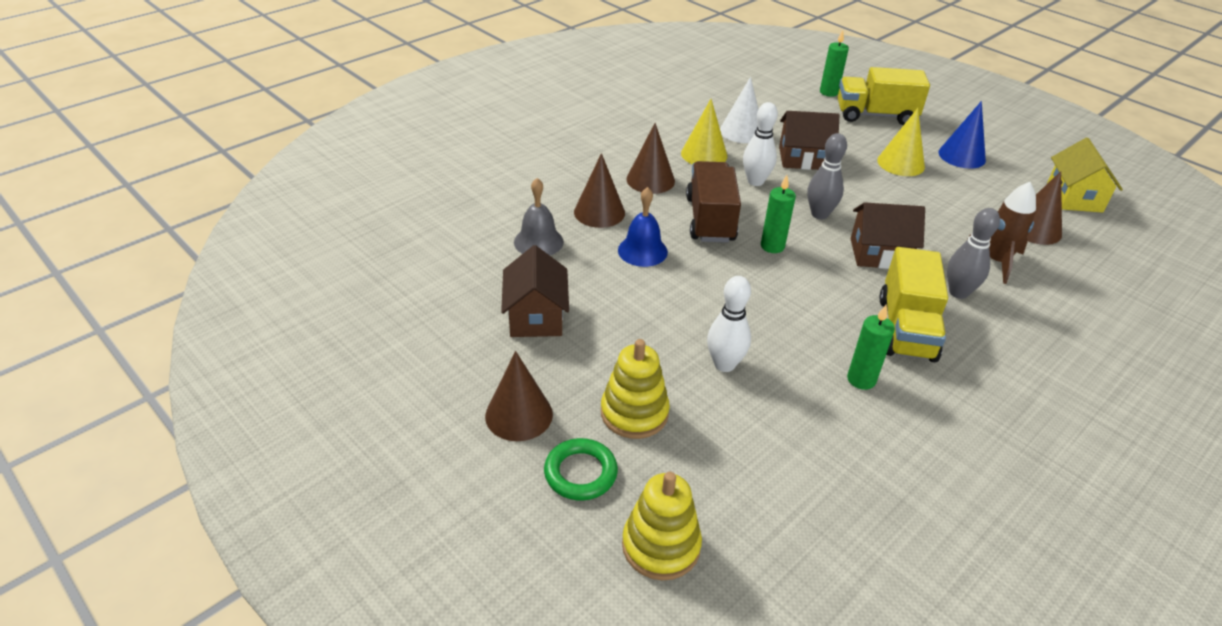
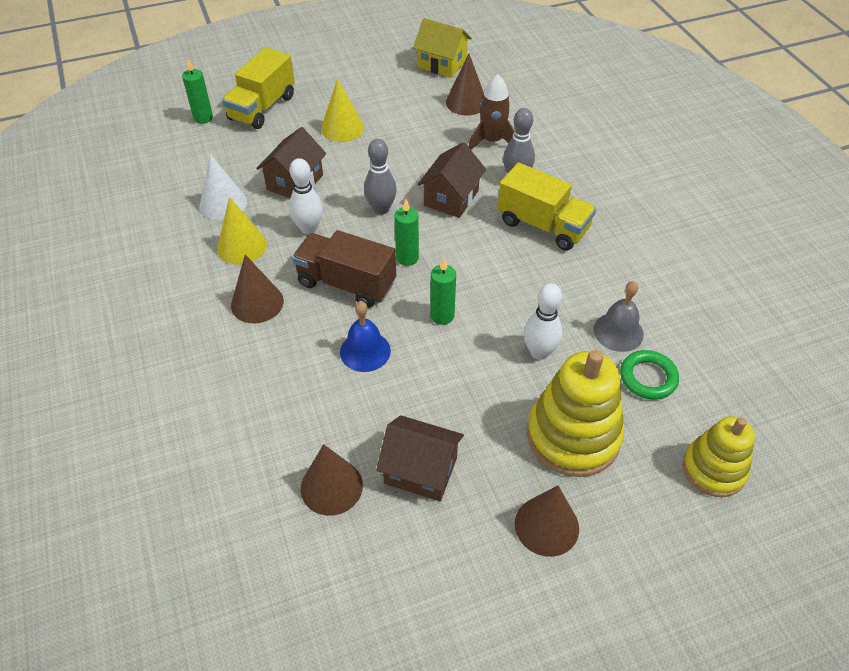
camera: 65 degrees left, 10 degrees up
(538, 242) = (305, 431): grey bell -> grey bell (618, 332)
(580, 473) = (628, 499): green ring -> green ring (648, 377)
(599, 212) = (285, 363): brown cone -> brown cone (331, 486)
(634, 413) = (573, 436): yellow stacking toy -> yellow stacking toy, size x1.54
(861, 379) = (586, 276): green candle -> green candle (442, 316)
(961, 156) = (355, 90): blue cone -> none

